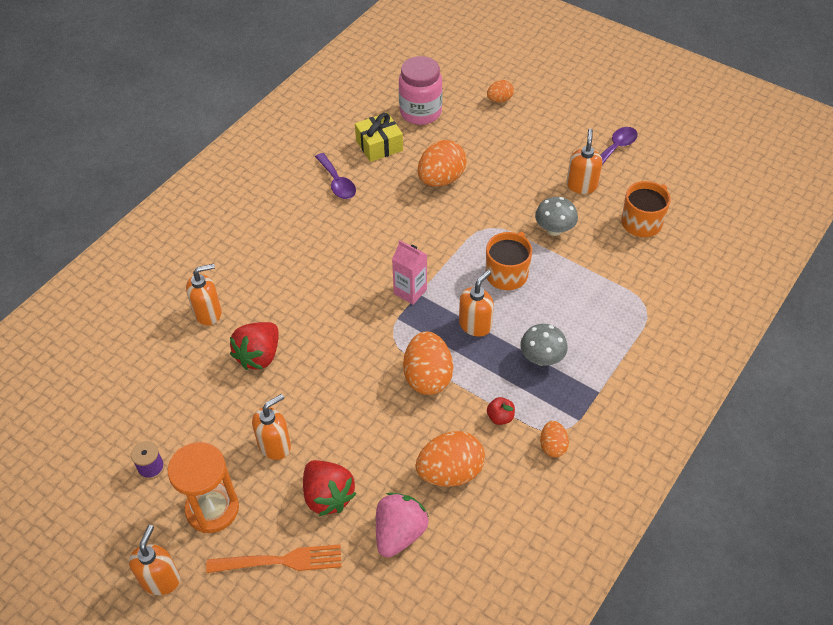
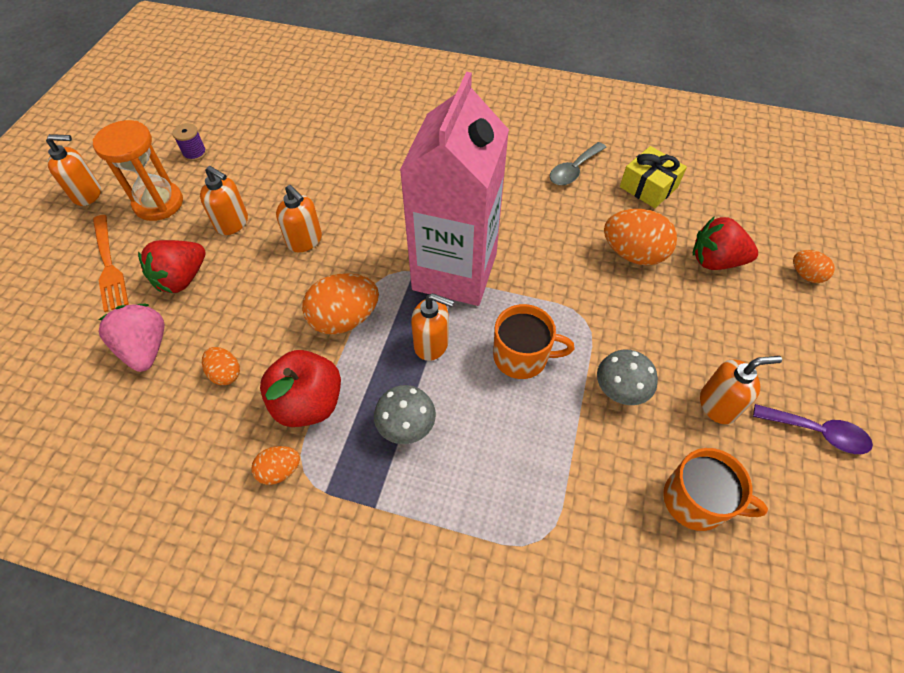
camera: 70 degrees right, 5 degrees up
(208, 313) = (367, 134): orange soap dispenser -> orange soap dispenser (305, 241)
(259, 356) = (330, 181): red strawberry -> red strawberry (715, 261)
(337, 182) = (574, 170): purple spoon -> grey spoon
(399, 533) = (146, 348): pink strawberry -> pink strawberry turned 120 degrees counterclockwise
(410, 291) = (454, 272): pink carton -> pink carton, size x2.48
(420, 112) = (725, 207): pink jar -> none
(450, 472) = (225, 373): orange egg -> orange egg, size x0.54
(500, 417) = (308, 403): red apple -> red apple, size x2.23

